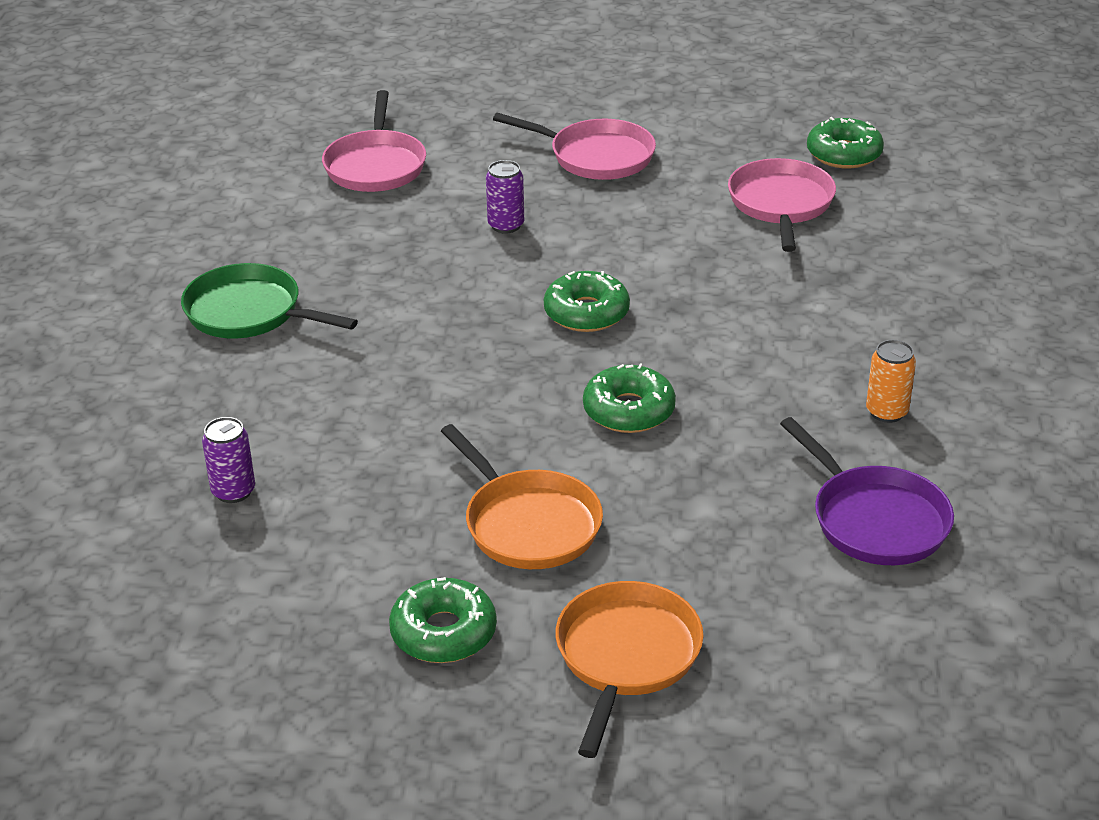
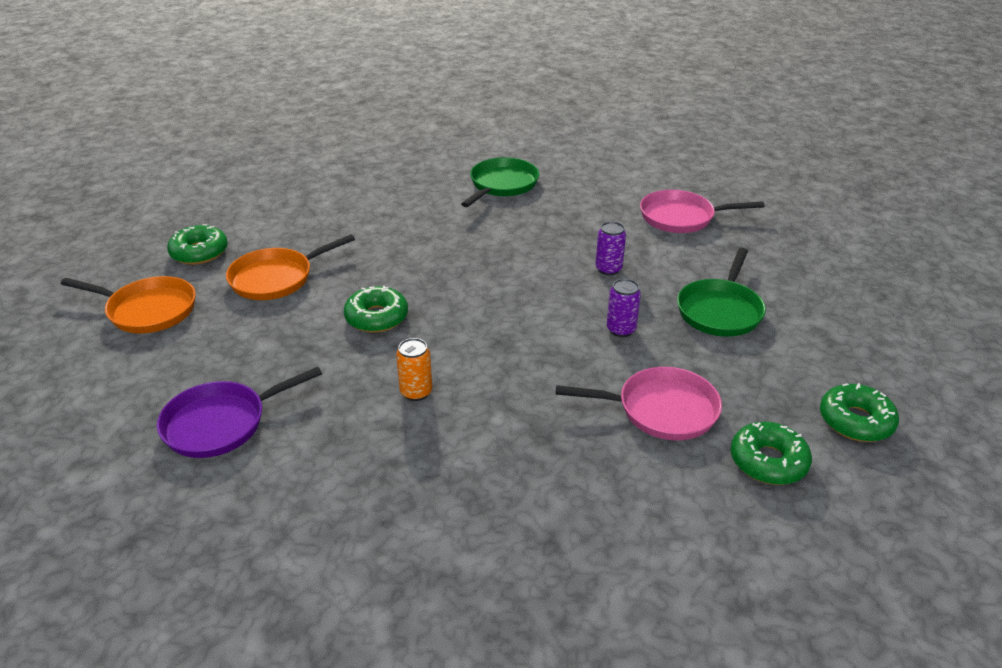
camera: 90 degrees right, 0 degrees up
(233, 491) = (338, 190): purple can -> purple can (621, 329)
(586, 313) = (495, 302): green donut -> green donut (855, 421)
(596, 156) = (720, 310): pink pan -> green pan
(886, 412) = (345, 444): orange can -> orange can (416, 392)

